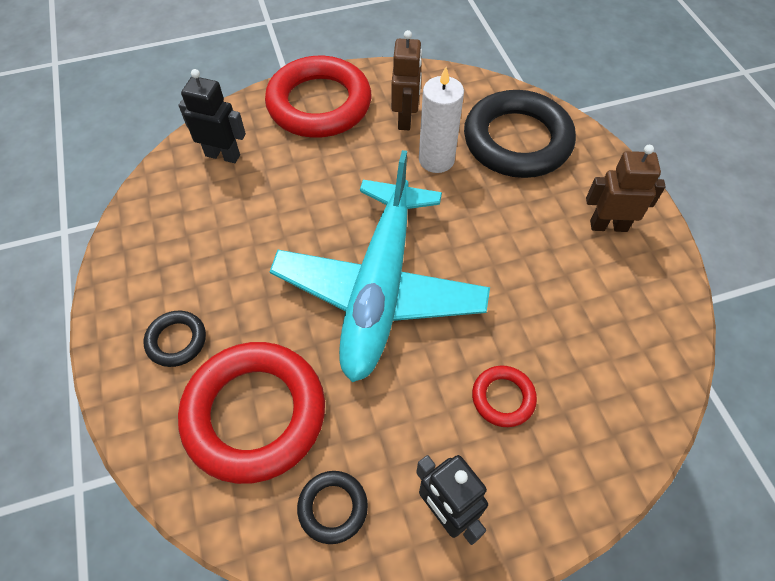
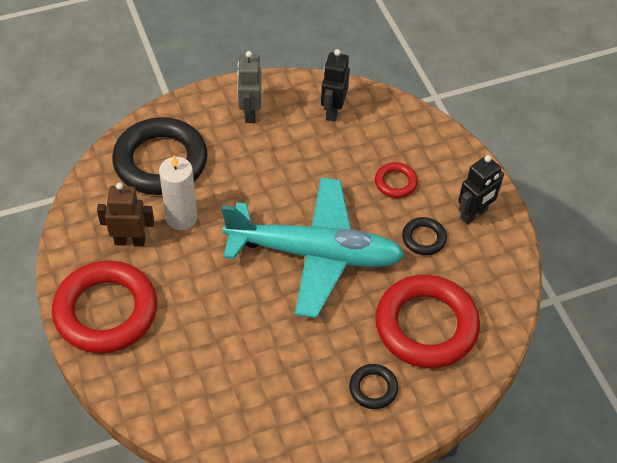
camera: 95 degrees left, 5 degrees down
(223, 155) = (172, 386): black robot -> black robot (333, 111)
(333, 507) = (482, 274): black ring -> black ring (423, 238)
(608, 225) = (250, 113): brown robot -> grey robot

